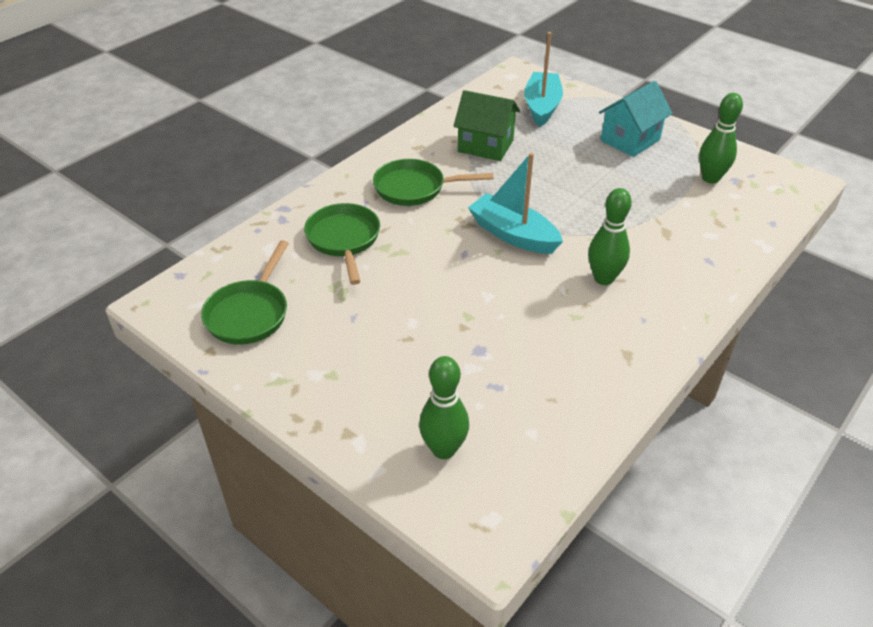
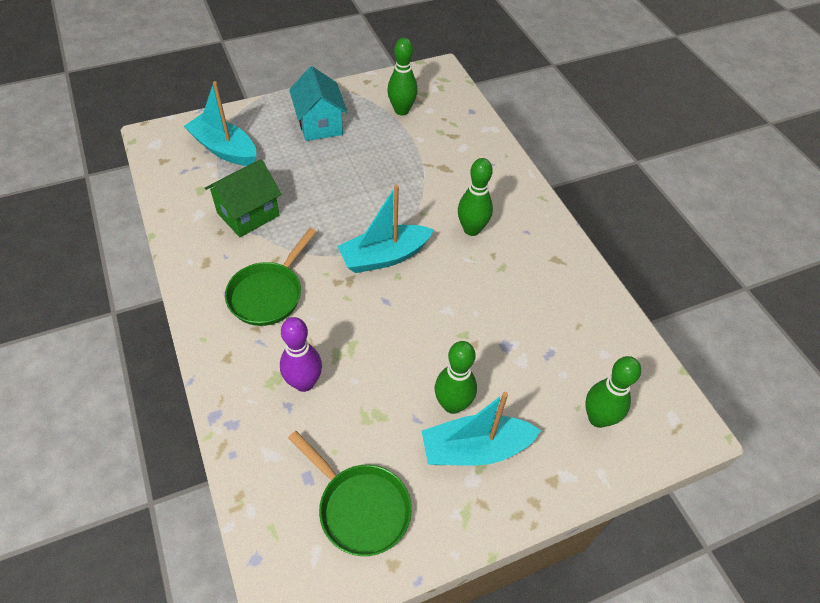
camera: 65 degrees left, 10 degrees up
(344, 240) = (304, 383): green pan -> purple bowling pin
(347, 365) = (475, 449): none -> turquoise boat
(384, 334) = (452, 404): none -> green bowling pin

